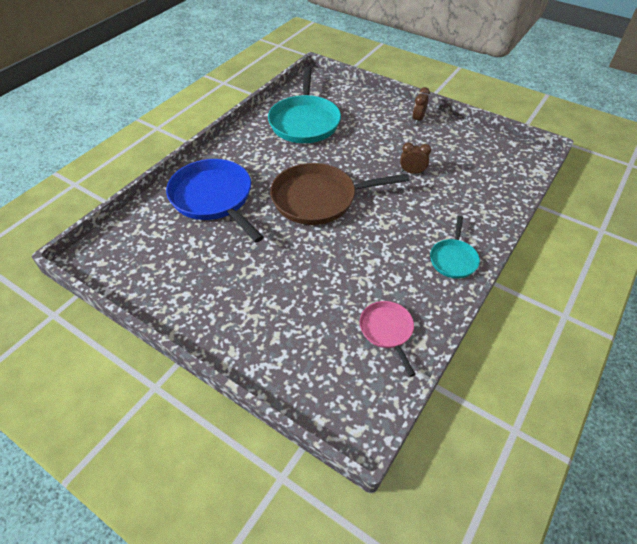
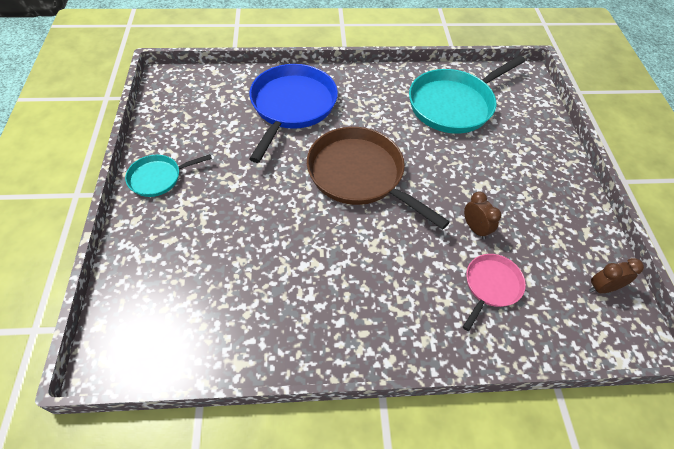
camera: 50 degrees right, 5 degrees up
(387, 330) = (235, 324): pink pan -> pink pan (491, 286)
(418, 119) = (567, 189): brown clock -> brown clock (602, 288)
(453, 259) = (379, 335): turquoise pan -> turquoise pan (158, 178)

